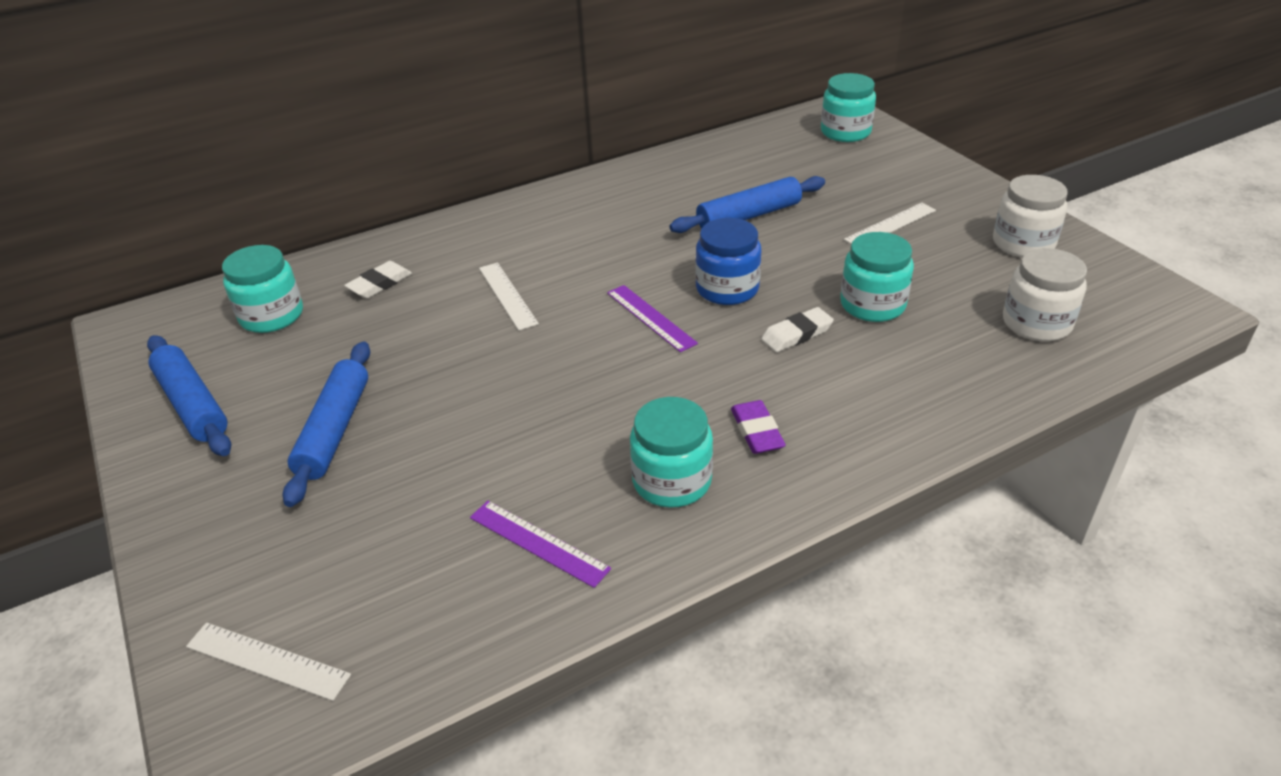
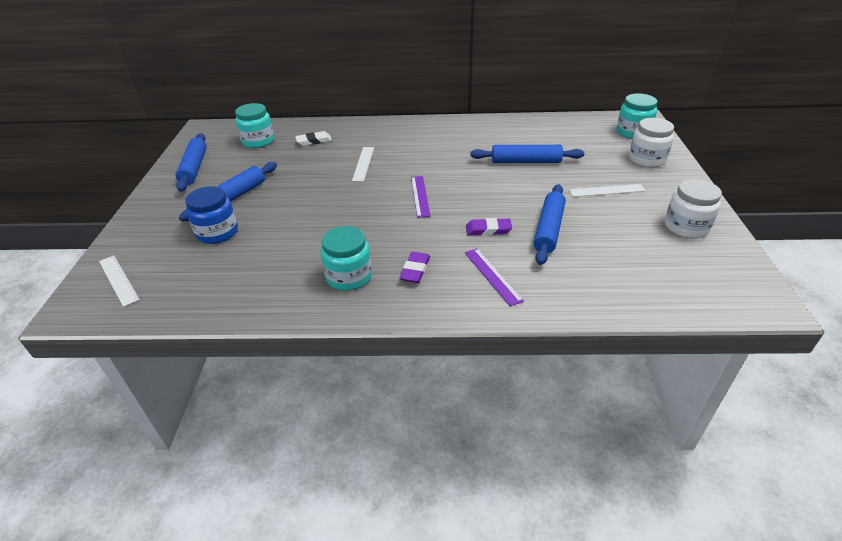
camera: 30 degrees right, 0 degrees up
(538, 542) = (263, 279): purple ruler -> purple ruler (492, 276)
(727, 289) = (474, 194): blue jar -> blue jar (217, 232)
(797, 334) = (488, 230): white eraser -> purple eraser
(872, 305) = (548, 229): turquoise jar -> blue rolling pin
(1036, 323) = (644, 275): white jar -> white jar (647, 159)

